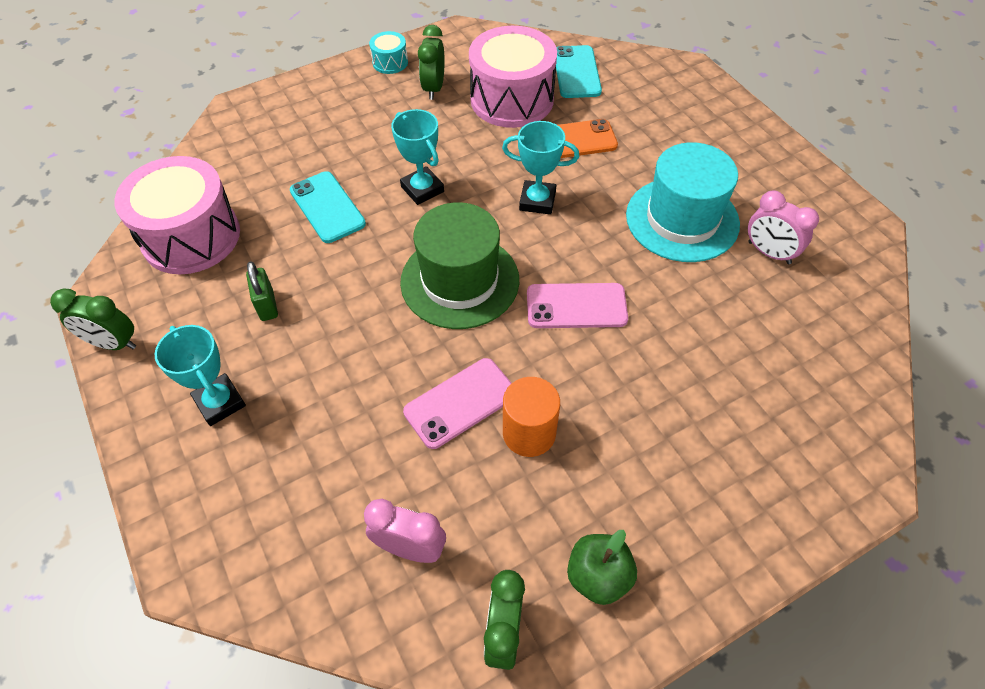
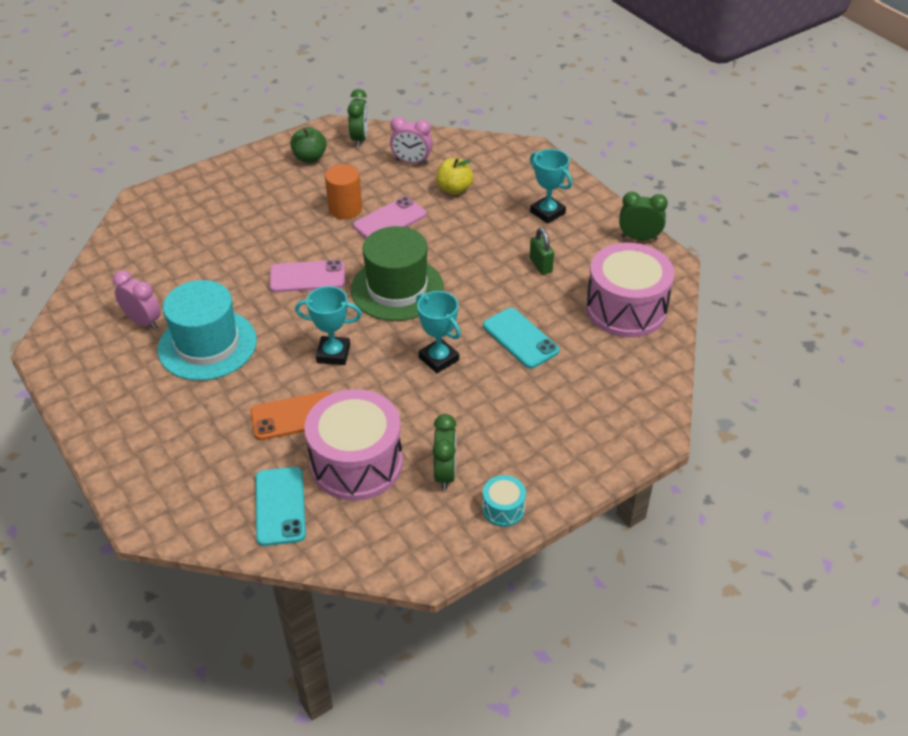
camera: 175 degrees right, 10 degrees down
(349, 467) = (454, 189): none -> yellow apple

